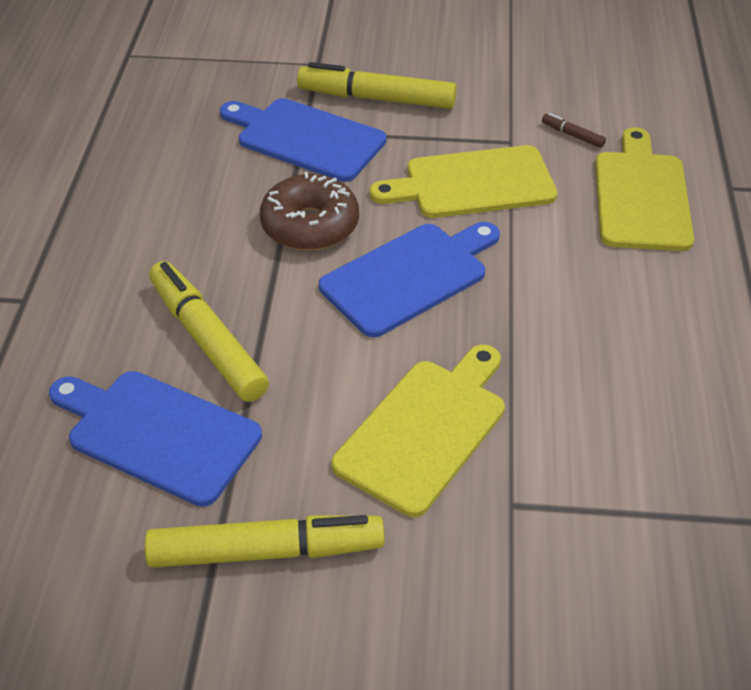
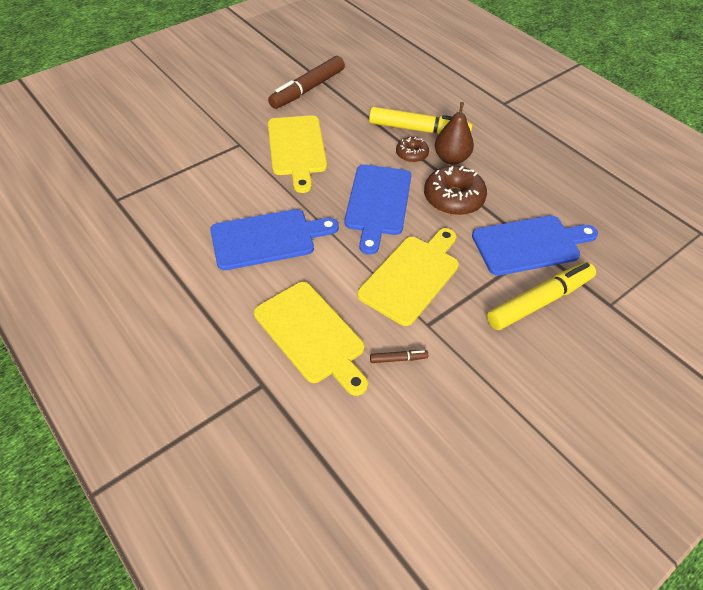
camera: 135 degrees right, 5 degrees up
(157, 433) = (388, 96): blue cutting board -> blue cutting board (268, 239)
(233, 271) = (451, 158): none -> brown pear
(266, 552) = (307, 89): yellow marker -> brown marker
(274, 310) = (411, 154): none -> brown donut

